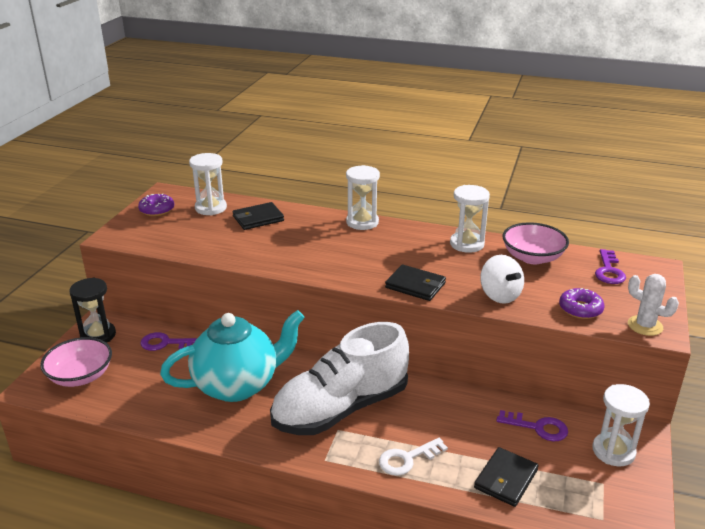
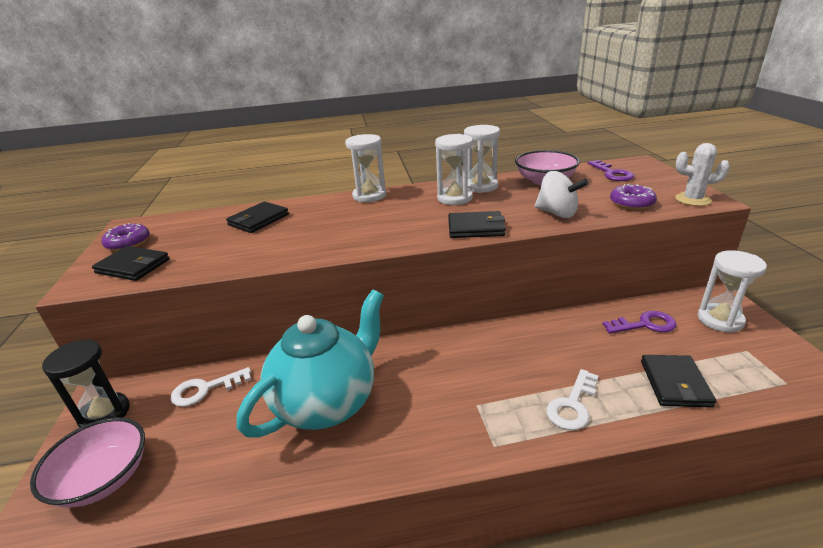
camera: 25 degrees left, 0 degrees up
(150, 232) = (133, 266): none -> black wallet
(166, 343) = (206, 389): purple key -> white key
(211, 208) = (195, 225): white hourglass -> white hourglass (454, 198)
(341, 408) = (460, 381): white shoe -> none

